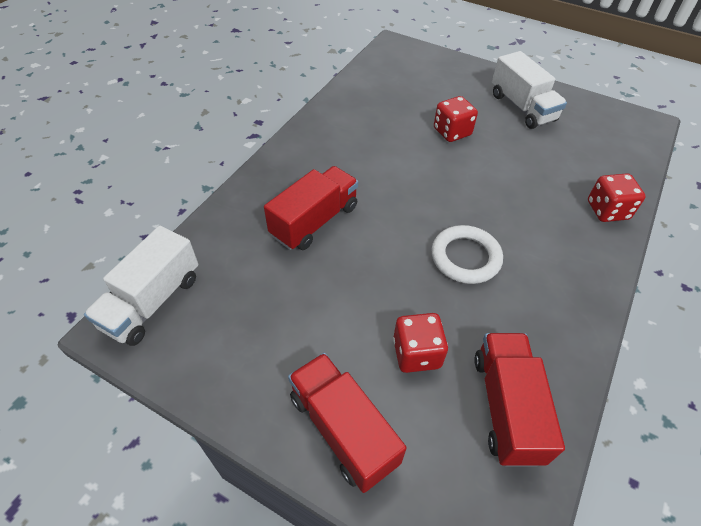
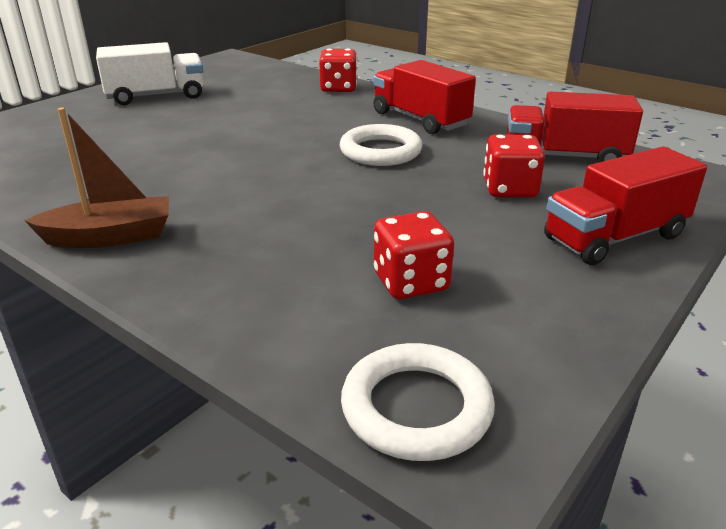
camera: 80 degrees left, 20 degrees down
(152, 301) = (416, 408): white truck -> white ring
(303, 150) = (110, 237): none -> brown boat
(314, 221) = (282, 236): red truck -> red truck (420, 119)
(452, 132) = (166, 134): red dice -> red dice (411, 282)

